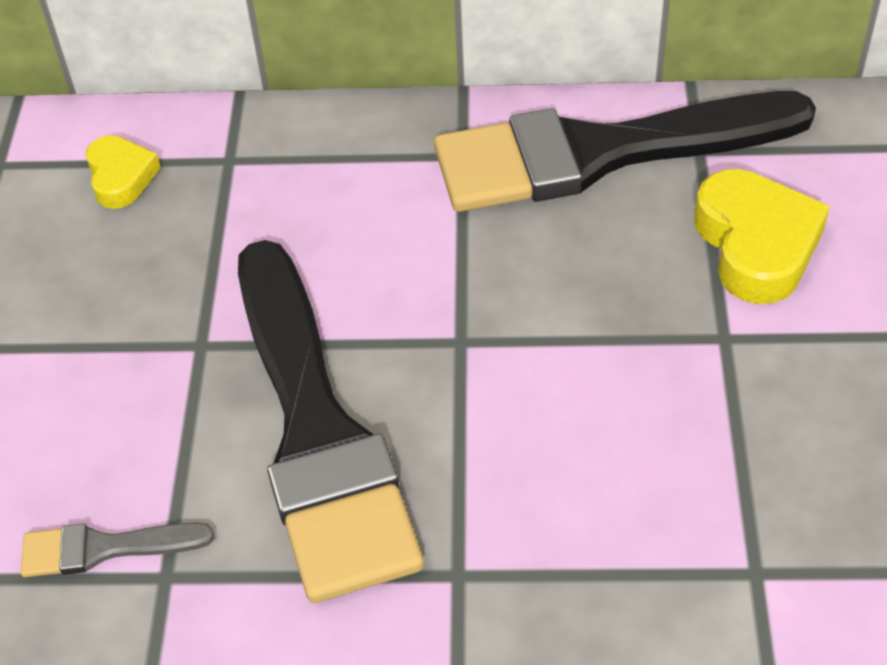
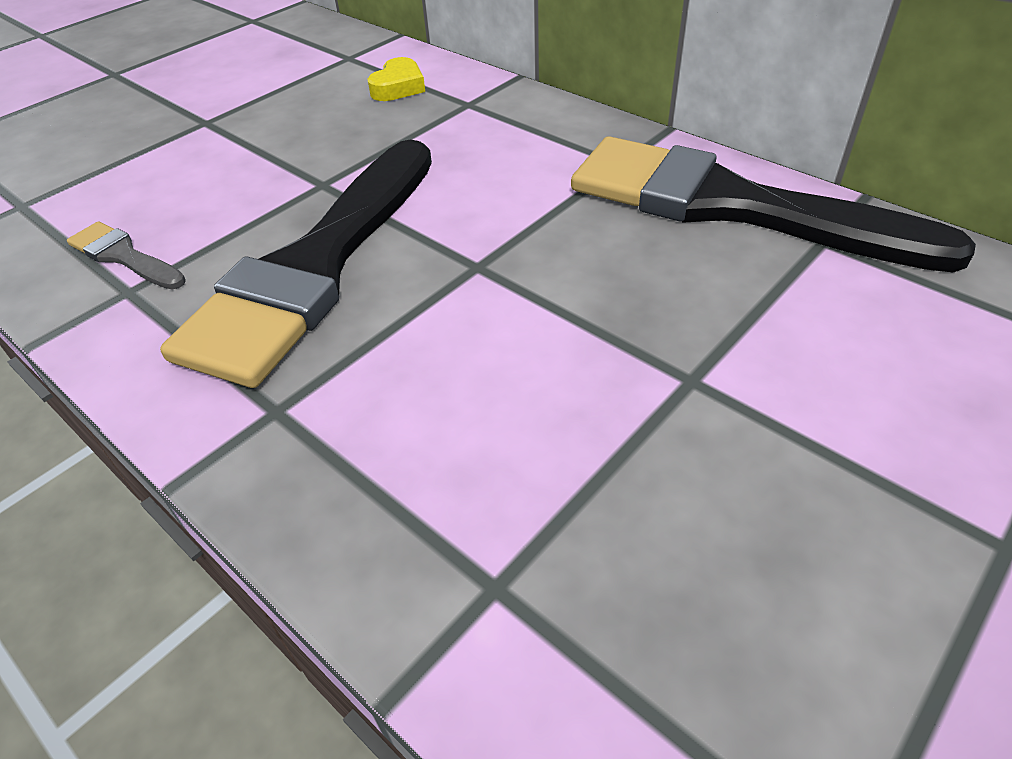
camera: 40 degrees right, 5 degrees down
(756, 245) = (802, 329): yellow heart -> none

